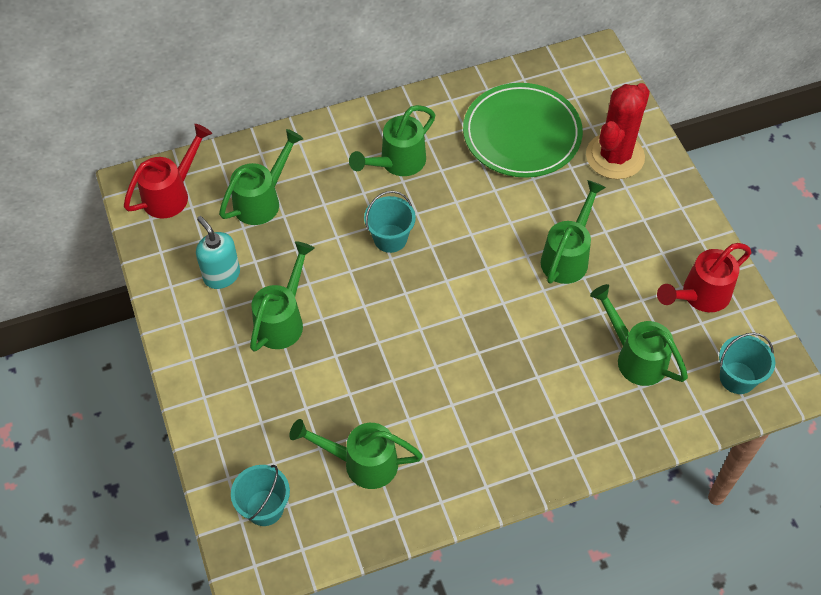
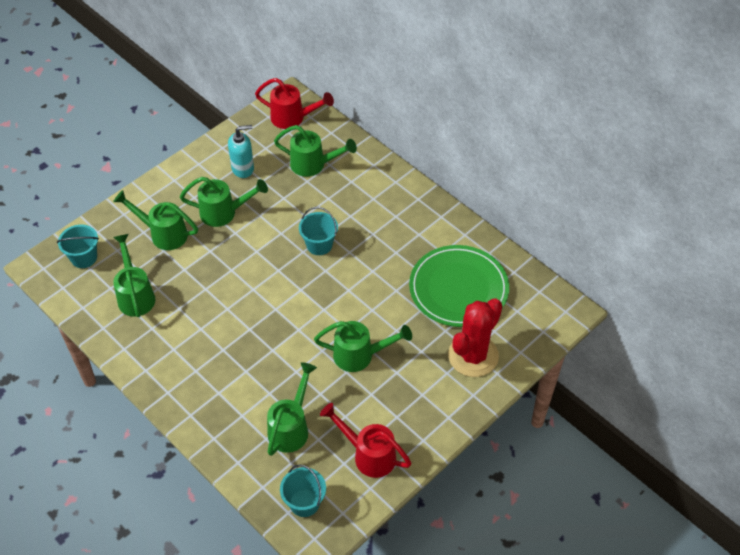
camera: 65 degrees right, 5 degrees down
(221, 275) = (243, 168): turquoise soap dispenser -> turquoise soap dispenser turned 45 degrees clockwise
(396, 163) = (386, 224): green watering can -> green watering can (163, 233)
(615, 156) = (473, 356): red cactus -> red cactus turned 60 degrees counterclockwise

